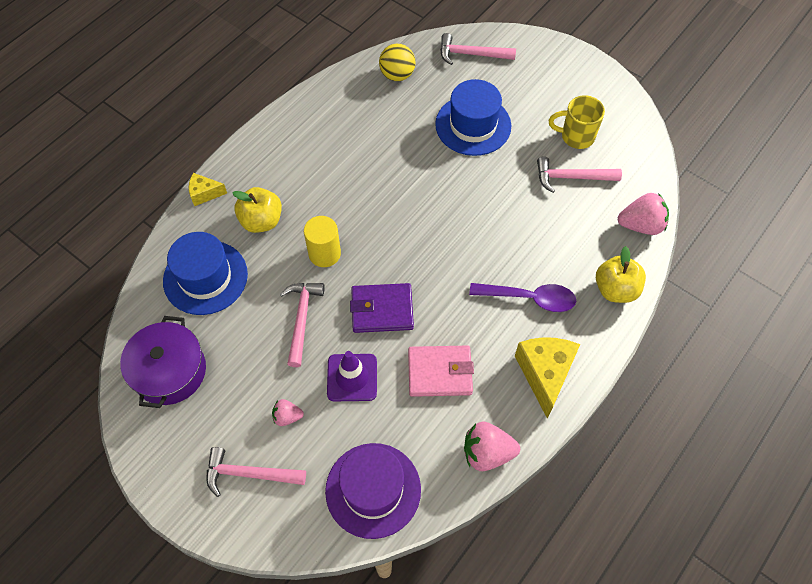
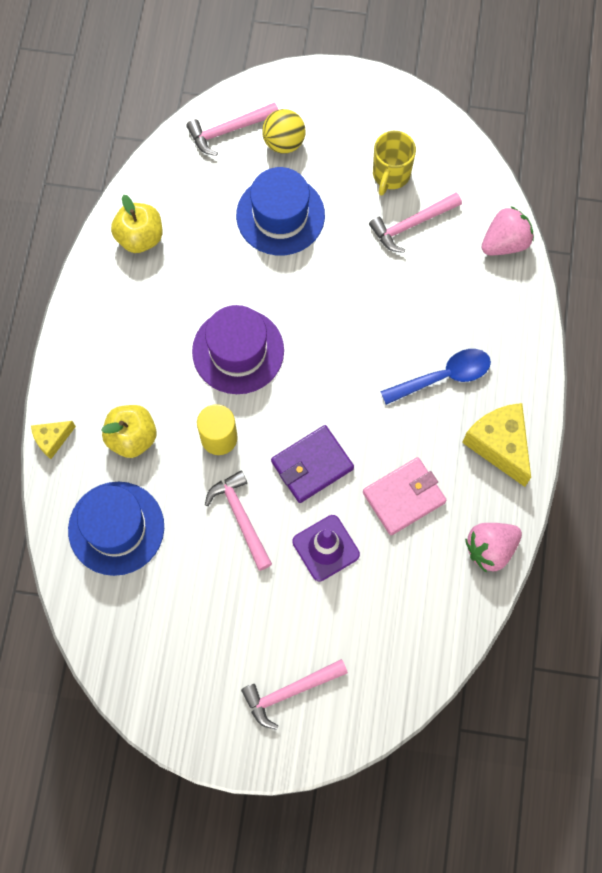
camera: 30 degrees left, 10 degrees up
(169, 371) = (147, 641): purple pot -> none
(287, 417) = (290, 619): pink strawberry -> none
(373, 490) = (410, 641): purple hat -> purple hat (238, 351)
(397, 75) = (165, 196): yellow ball -> yellow ball (284, 142)
(529, 298) = (443, 377): purple spoon -> blue spoon
(576, 136) = (390, 175): yellow mug -> yellow mug turned 45 degrees counterclockwise
(615, 289) = (517, 324): yellow apple -> yellow apple (140, 237)

